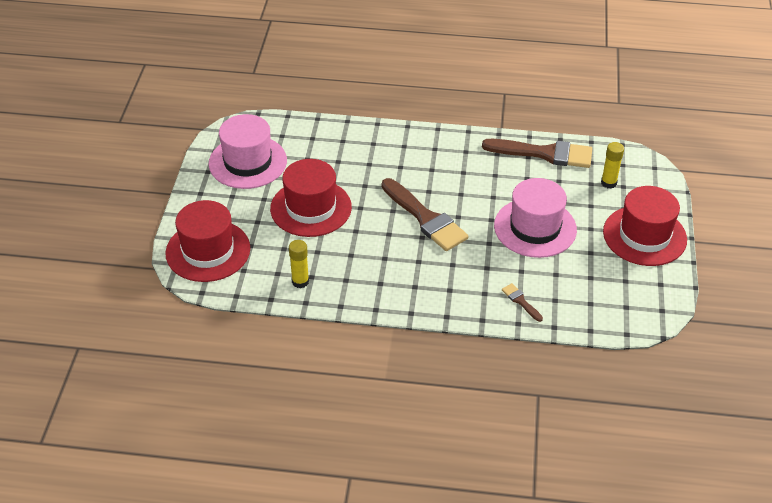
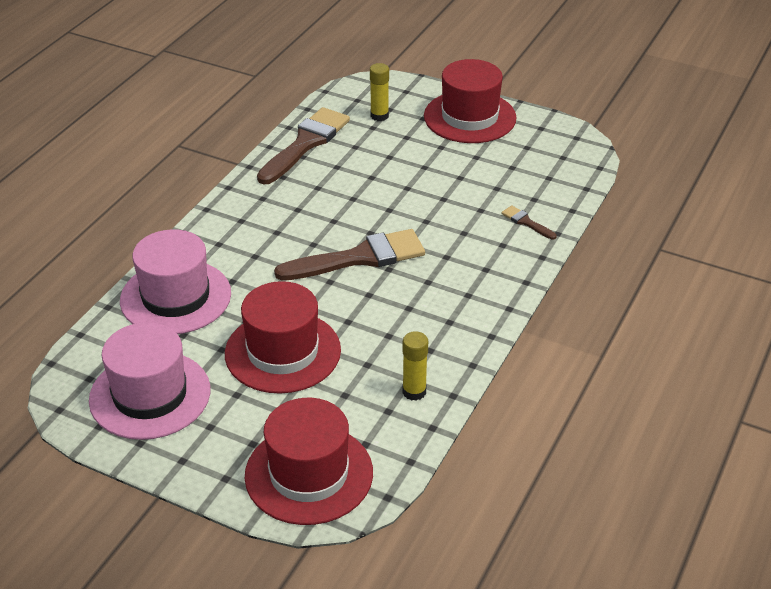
camera: 70 degrees left, 5 degrees down
(520, 301) = (526, 222): brown brush -> brown brush turned 60 degrees clockwise
(535, 228) = (420, 182): pink hat -> pink hat (175, 297)

